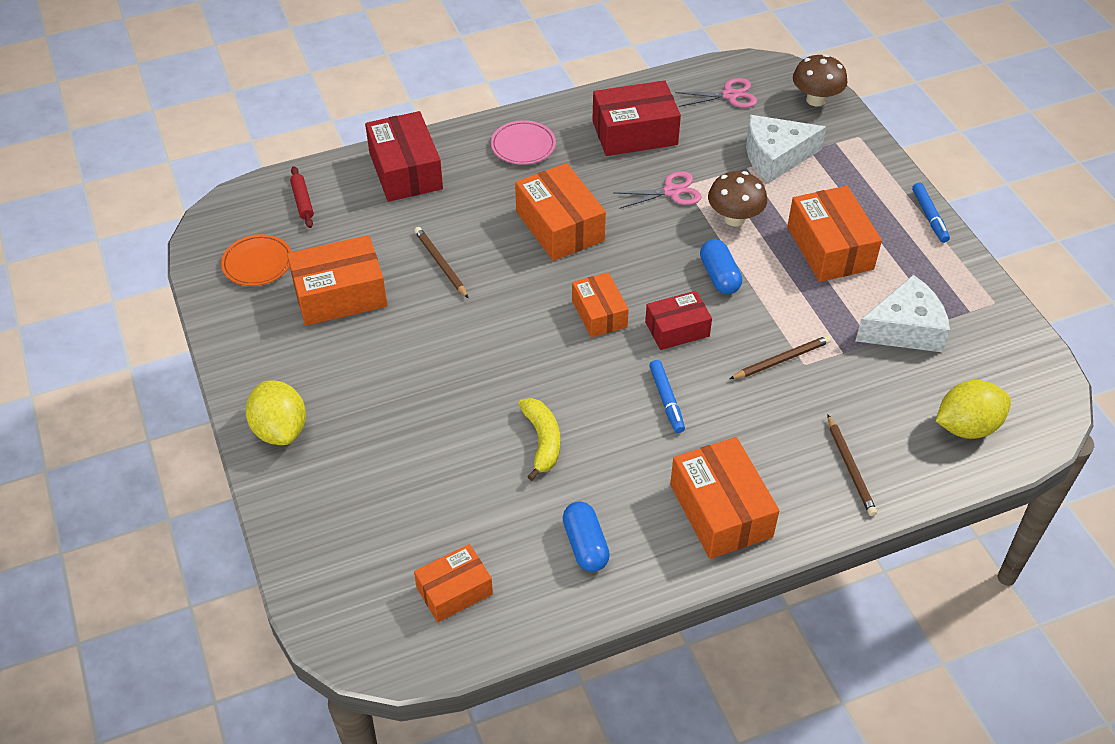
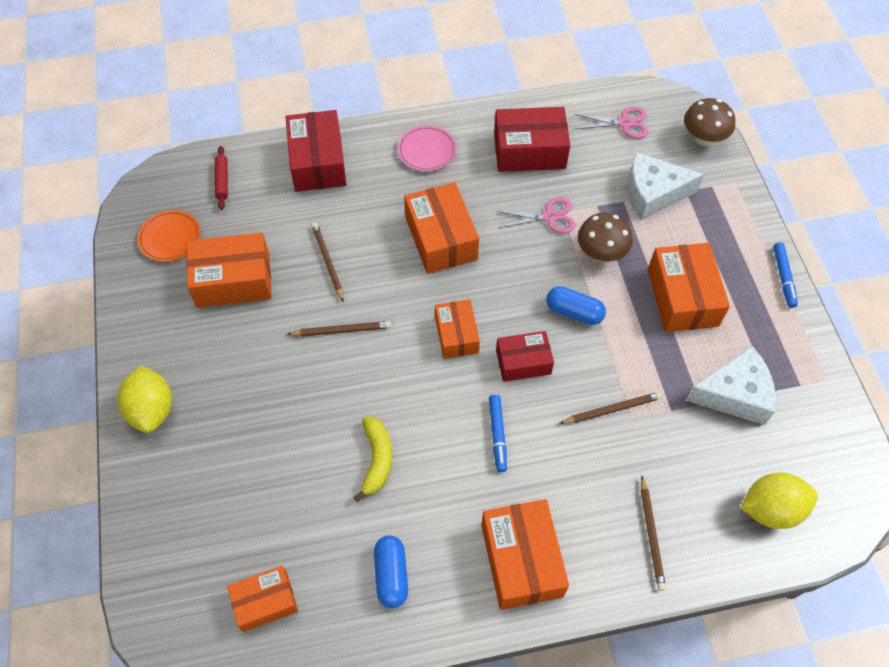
camera: 10 degrees right, 10 degrees up
(472, 326) = (341, 330): none -> brown pencil
(719, 276) = (574, 312): blue capsule -> blue capsule turned 60 degrees counterclockwise

